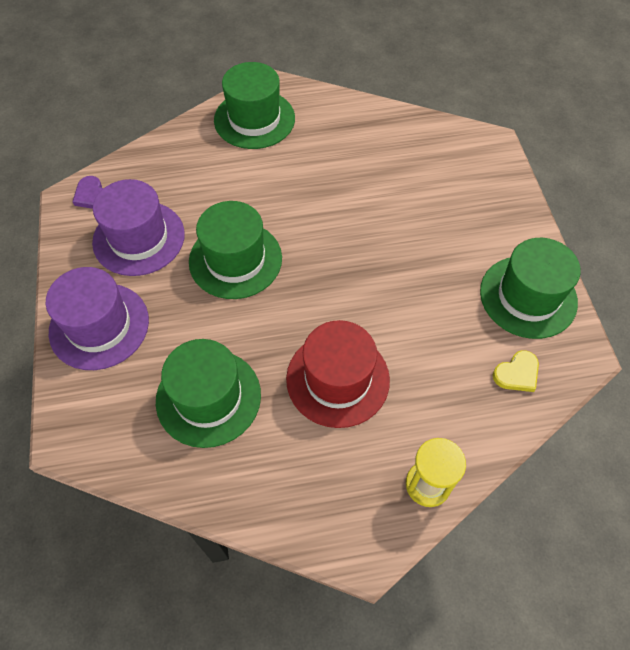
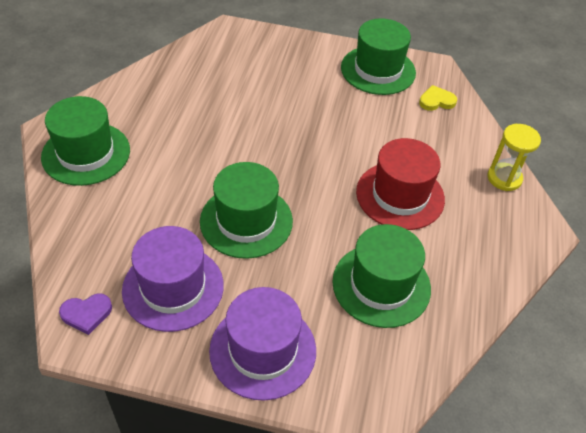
camera: 70 degrees left, 10 degrees down
(517, 373) = (436, 101): yellow heart -> yellow heart turned 90 degrees counterclockwise

